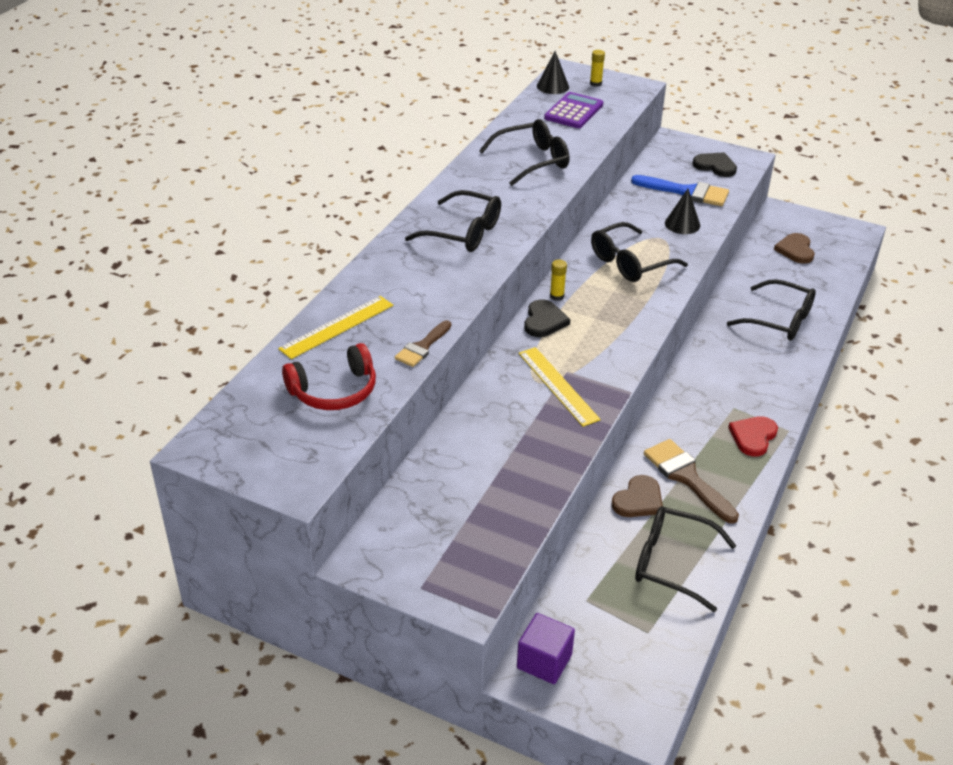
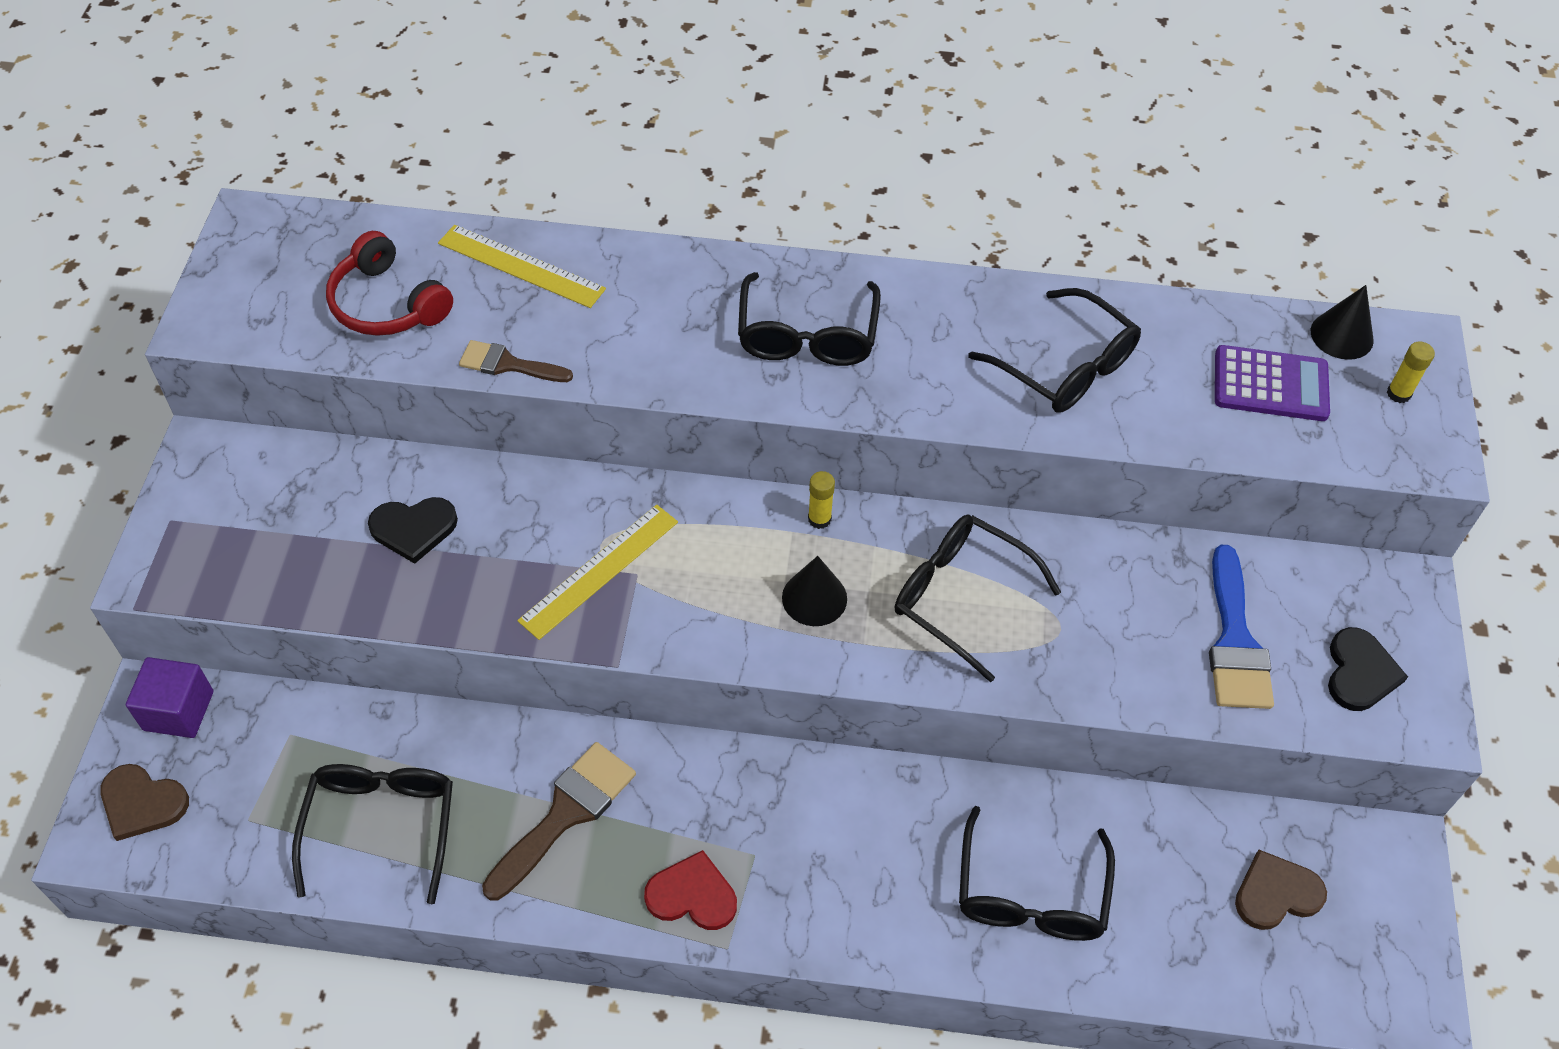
camera: 70 degrees right, 15 degrees up
(544, 321) = (749, 517): black heart -> black heart (413, 529)
(638, 500) = (498, 758): brown heart -> brown heart (142, 803)
(682, 224) = (1122, 653): black cone -> black cone (814, 598)

